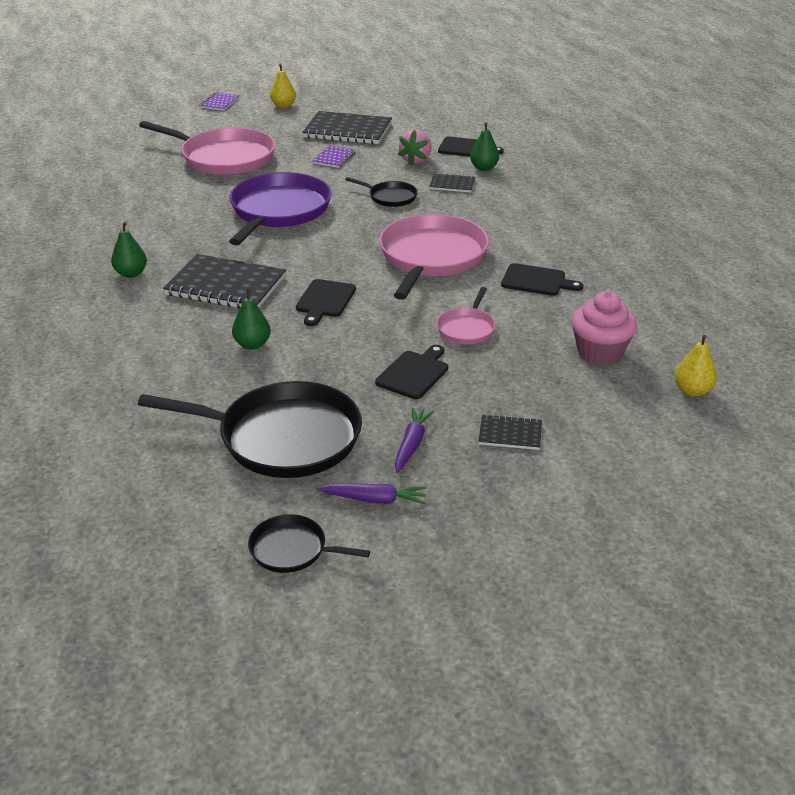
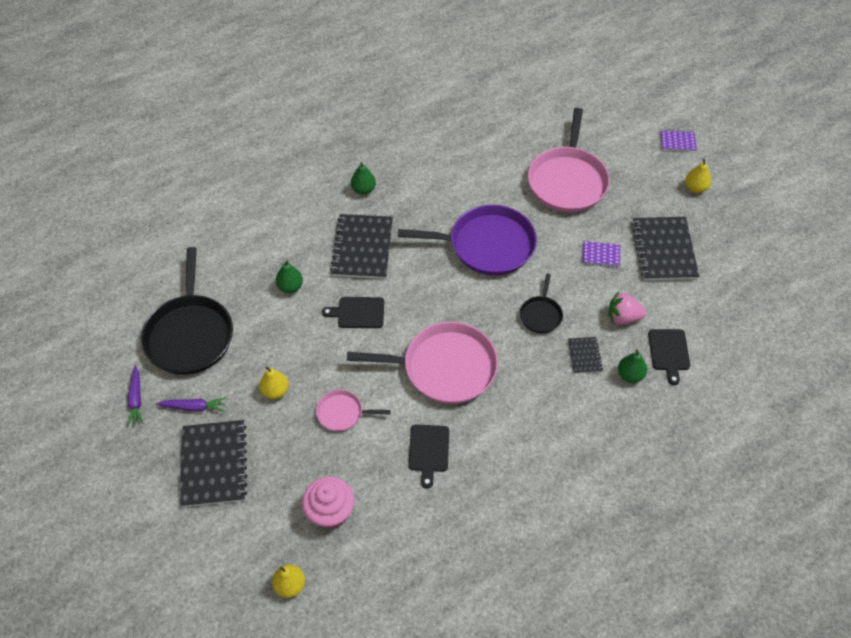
camera: 75 degrees right, 20 degrees up
(292, 550) = (88, 369): black pan -> none
(414, 373) = (275, 391): black cutting board -> yellow pear
(510, 434) = (214, 464): black notebook -> black notebook, size x2.02

